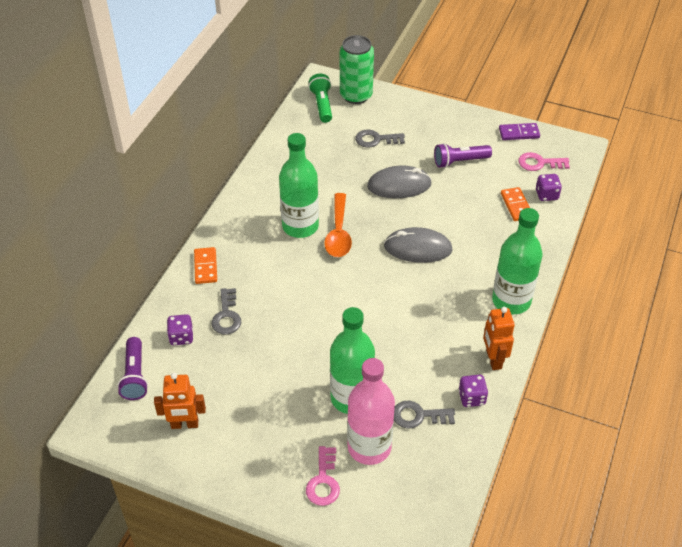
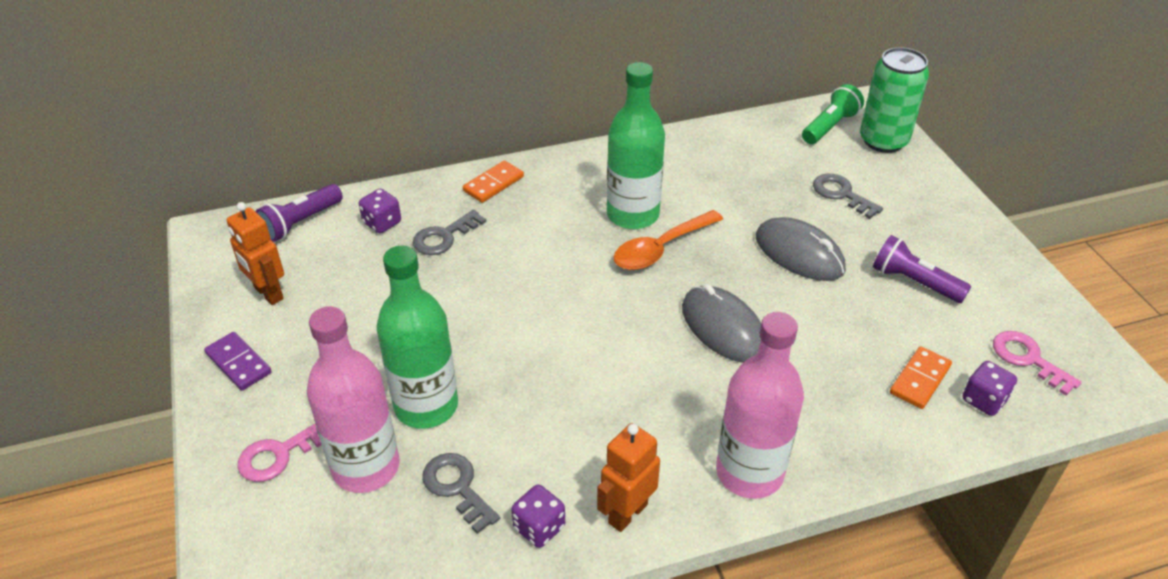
camera: 50 degrees right, 5 degrees down
(511, 301) = (749, 473): green bottle -> pink bottle
(519, 133) = (1047, 308): purple domino -> purple domino (239, 363)

